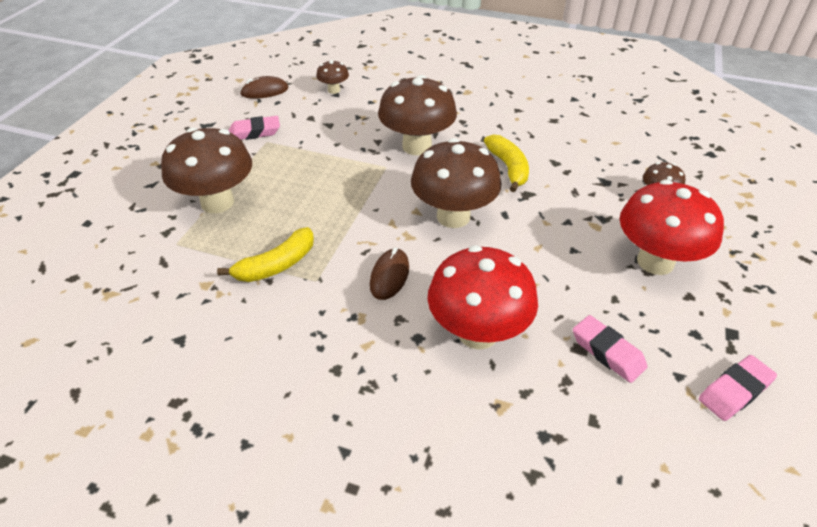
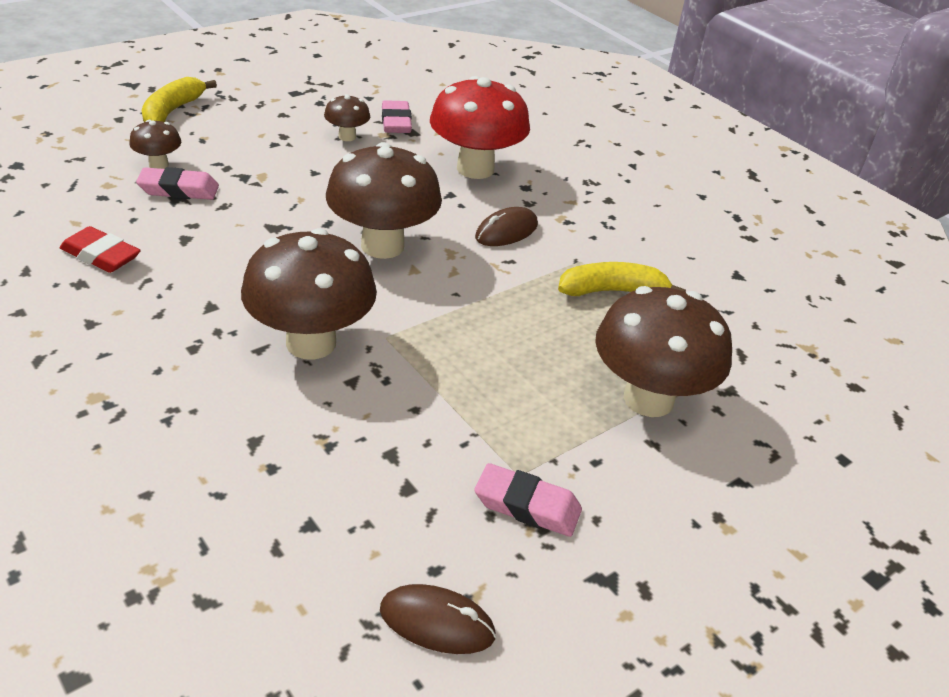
camera: 150 degrees left, 5 degrees down
(334, 90) = (302, 539): brown mushroom -> brown mushroom (347, 137)
(508, 168) = (246, 259): yellow banana -> yellow banana (172, 111)
(571, 134) = (101, 256): none -> red eraser
(655, 262) = (265, 137): red mushroom -> none
(734, 391) = (348, 80): pink eraser -> pink eraser (179, 190)

